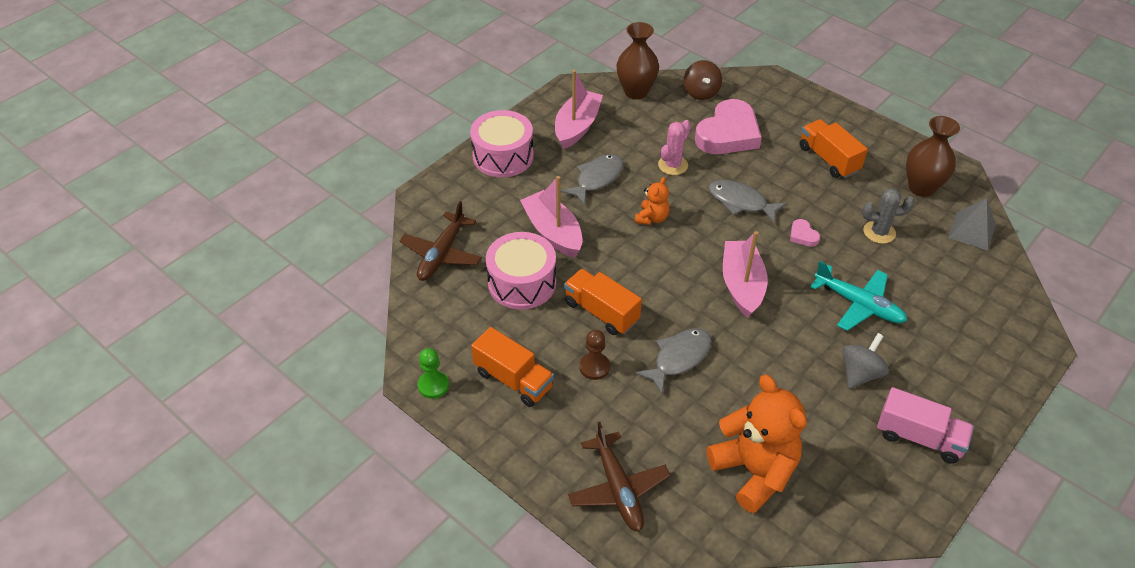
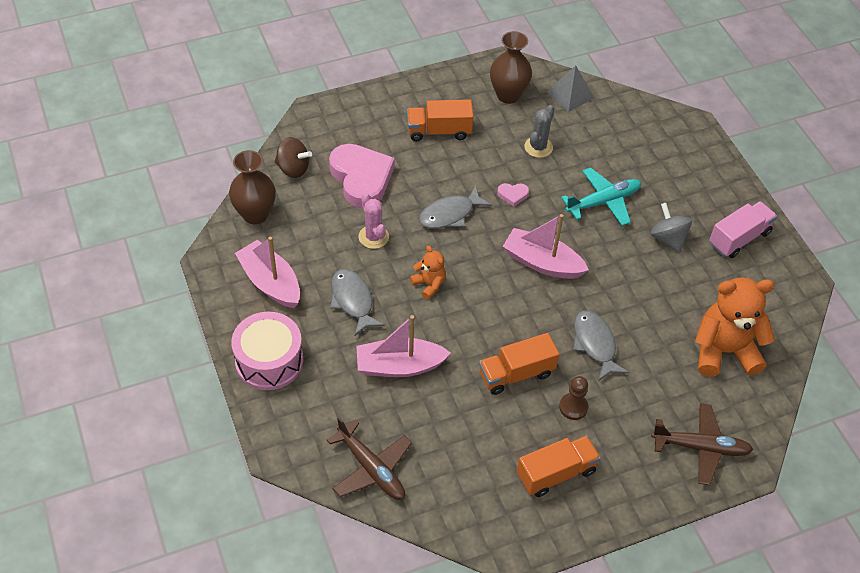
camera: 65 degrees left, 5 degrees up
(433, 385) = (530, 540): green pawn -> none
(522, 283) = (447, 418): pink drum -> none

